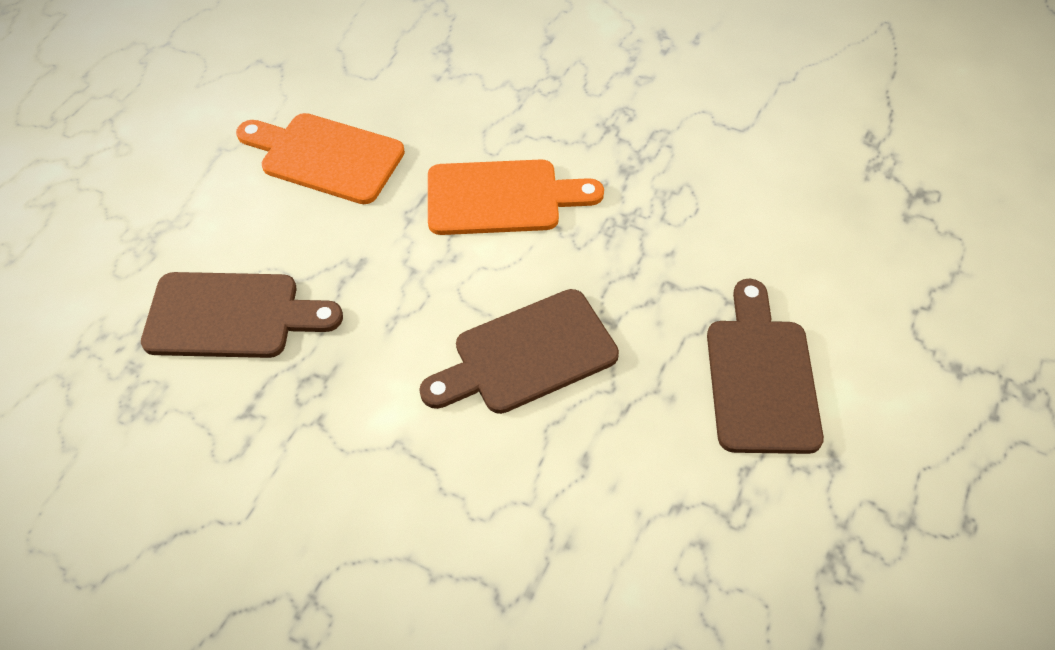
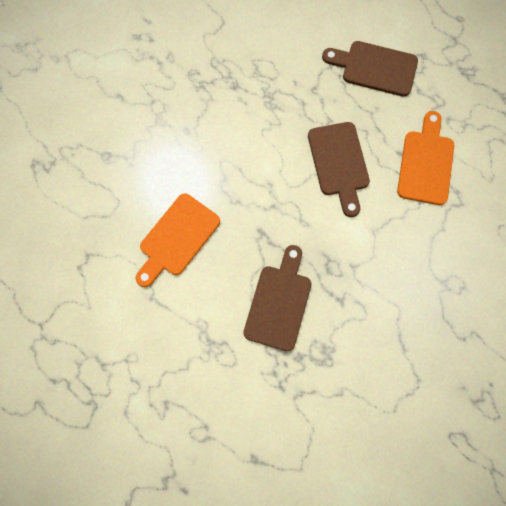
camera: 75 degrees left, 20 degrees up
(502, 198) = (236, 151): orange cutting board -> orange cutting board (426, 163)

